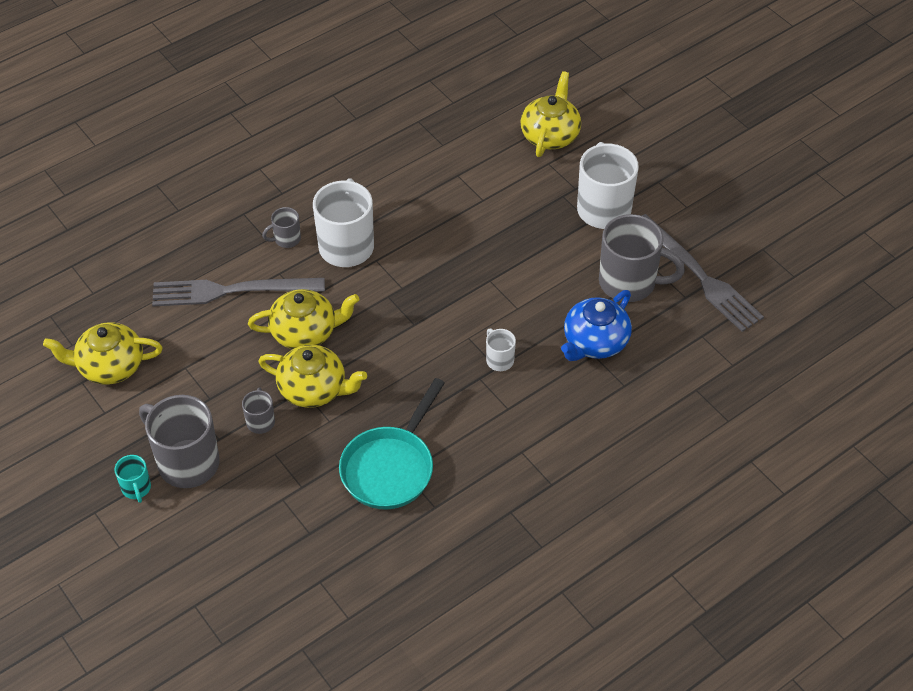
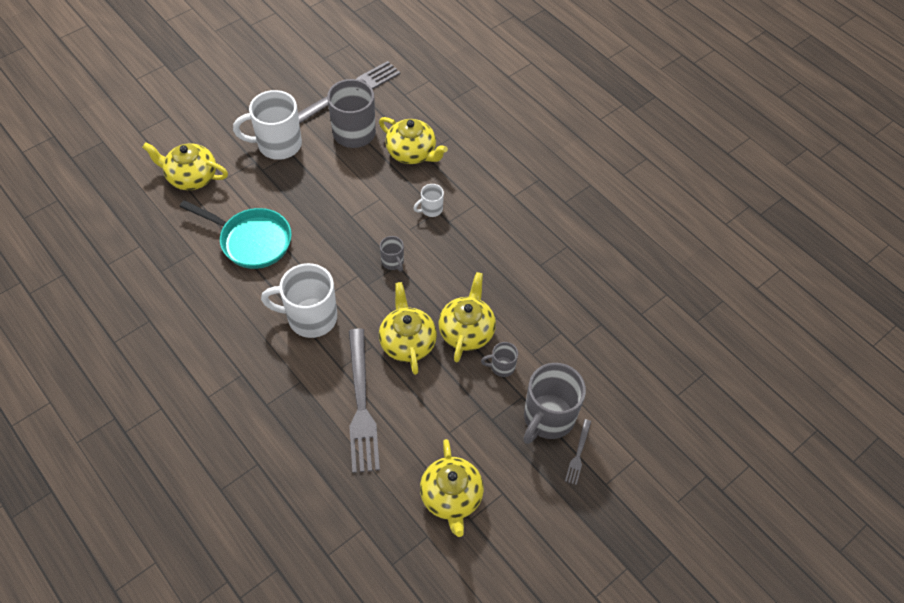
camera: 95 degrees left, 5 degrees up
(136, 488) = (578, 454): turquoise mug -> grey fork
(286, 239) = (300, 365): grey mug -> grey mug (393, 262)
(390, 467) = (536, 274): turquoise pan -> turquoise pan (252, 241)
(595, 342) = (412, 153): blue teapot -> yellow teapot

